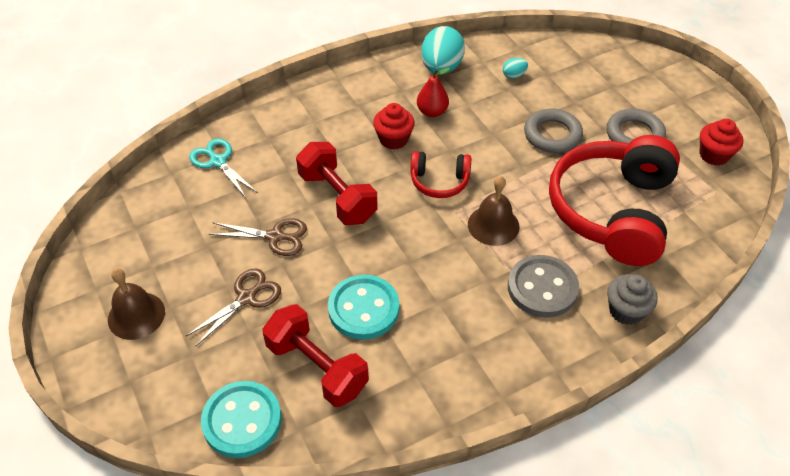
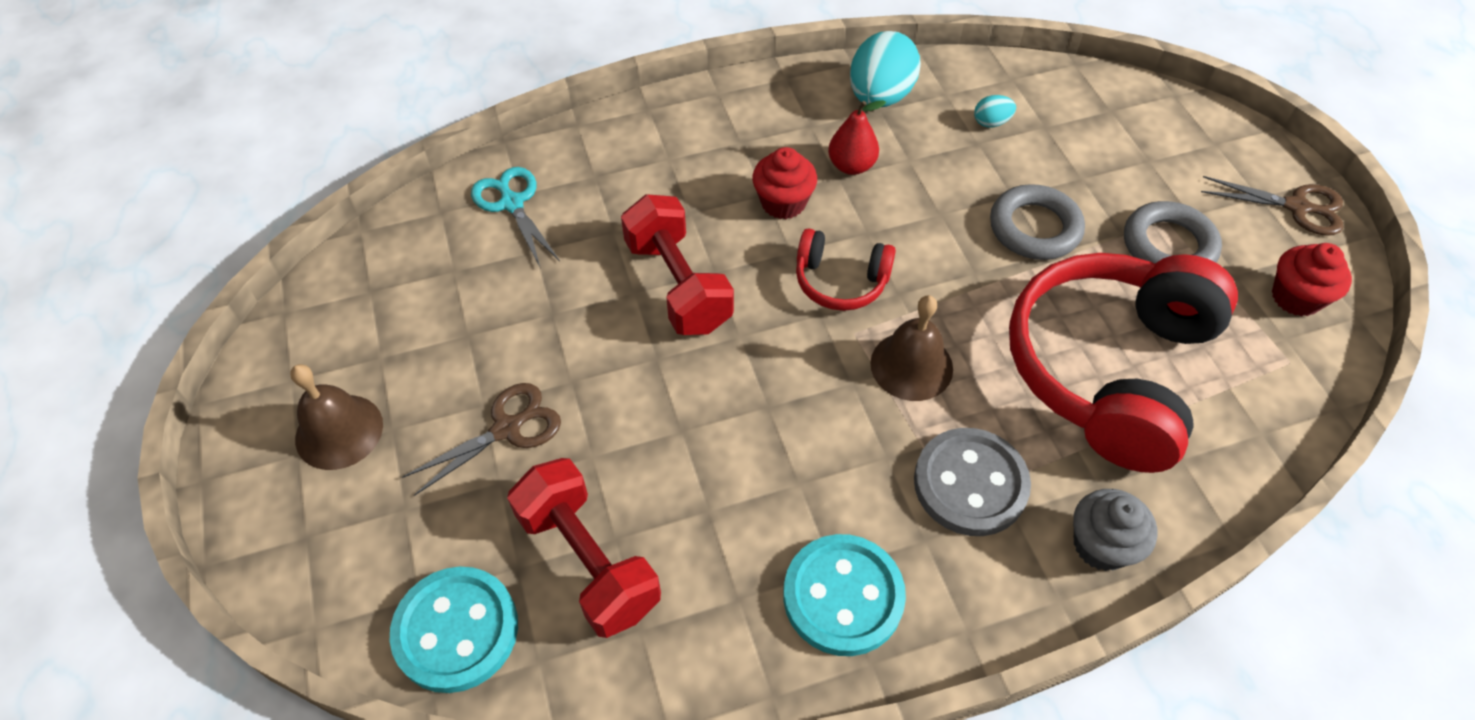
camera: 10 degrees right, 5 degrees up
(275, 237) = (571, 336): brown scissors -> brown scissors (1297, 207)
(363, 309) = (680, 475): turquoise button -> turquoise button (843, 596)

